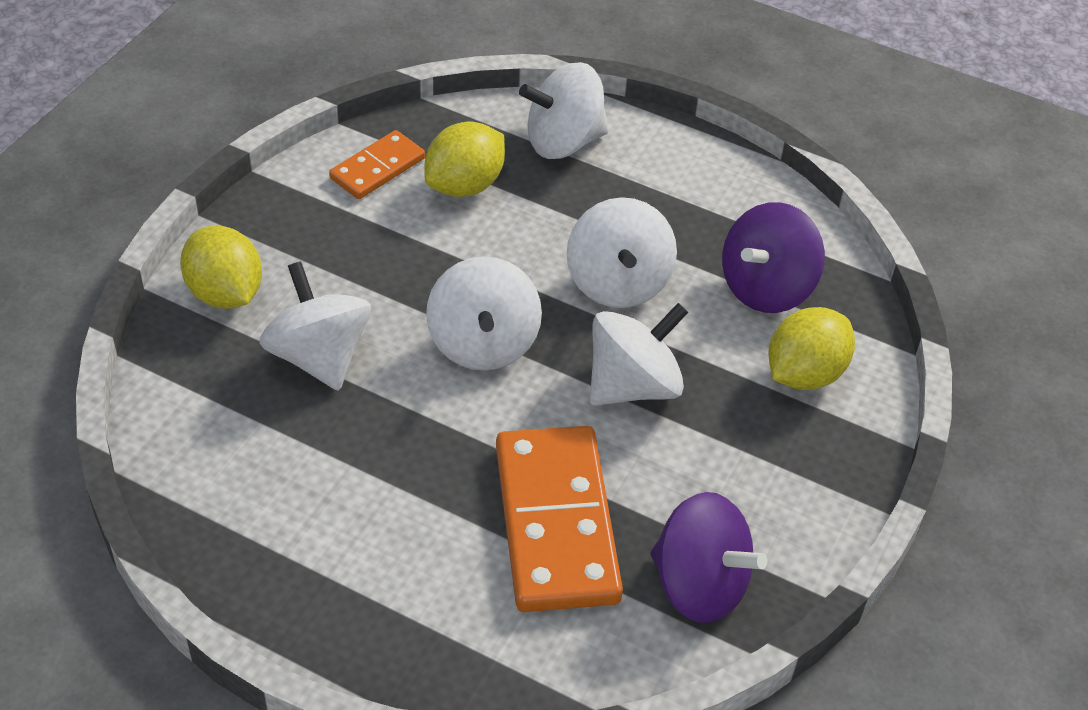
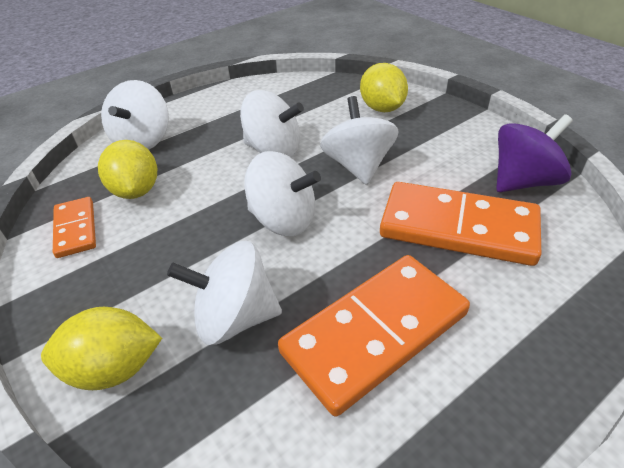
camera: 60 degrees left, 5 degrees down
(349, 479) = (375, 333): none -> orange domino
(766, 288) = (315, 104): purple spinning top -> none

